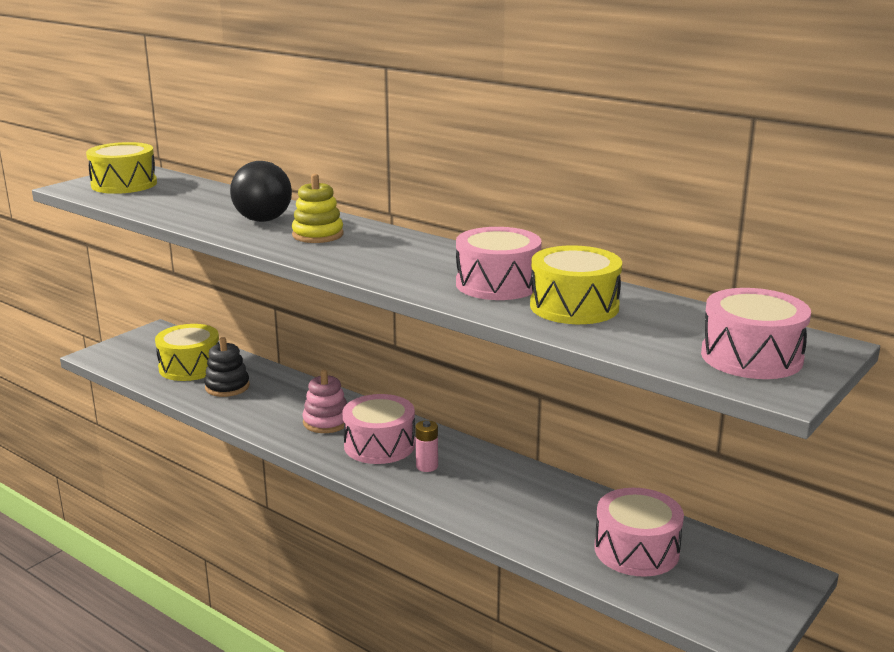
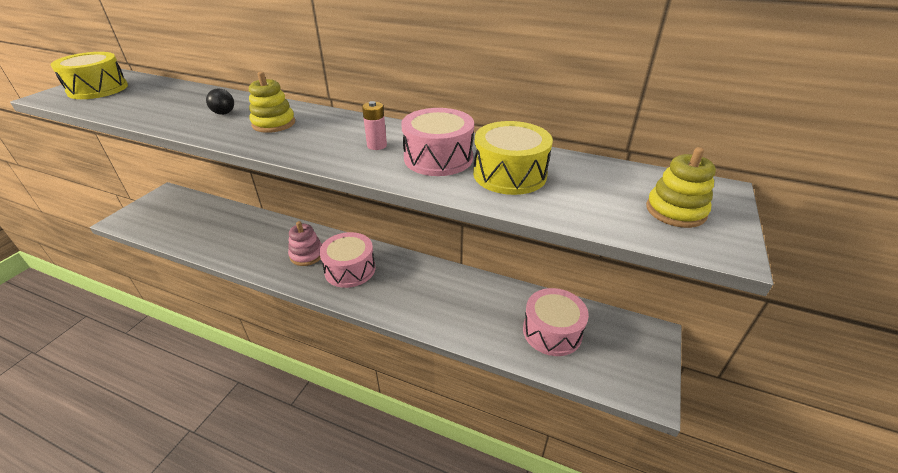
camera: 15 degrees left, 15 degrees up
(190, 367) = (195, 221): yellow drum -> none
(227, 387) = (227, 235): black stacking toy -> none
(263, 220) = (224, 113): black ball -> black ball, size x0.50
(427, 466) = (388, 283): pink battery -> pink battery (377, 145)
(751, 357) = (675, 211): pink drum -> yellow stacking toy

